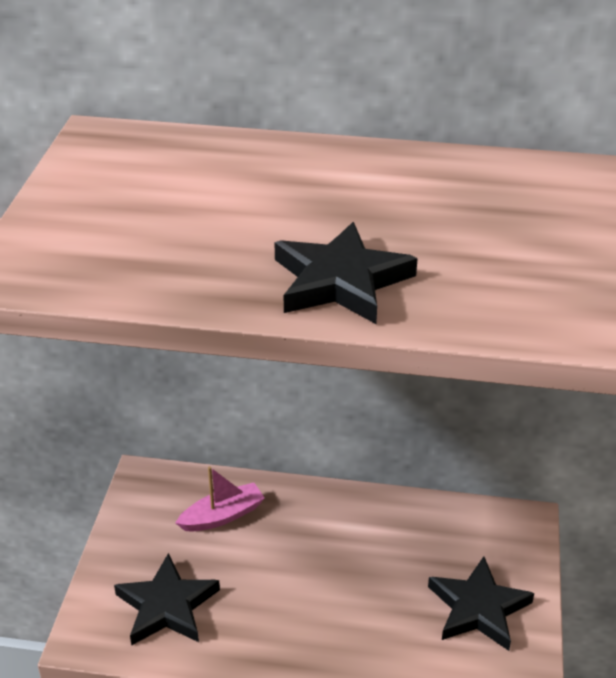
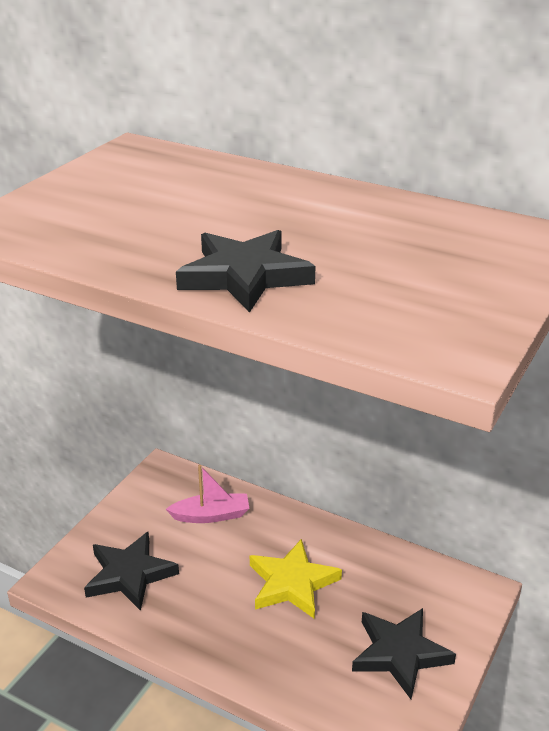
camera: 20 degrees right, 5 degrees down
(341, 566) = (292, 583): none -> yellow star

